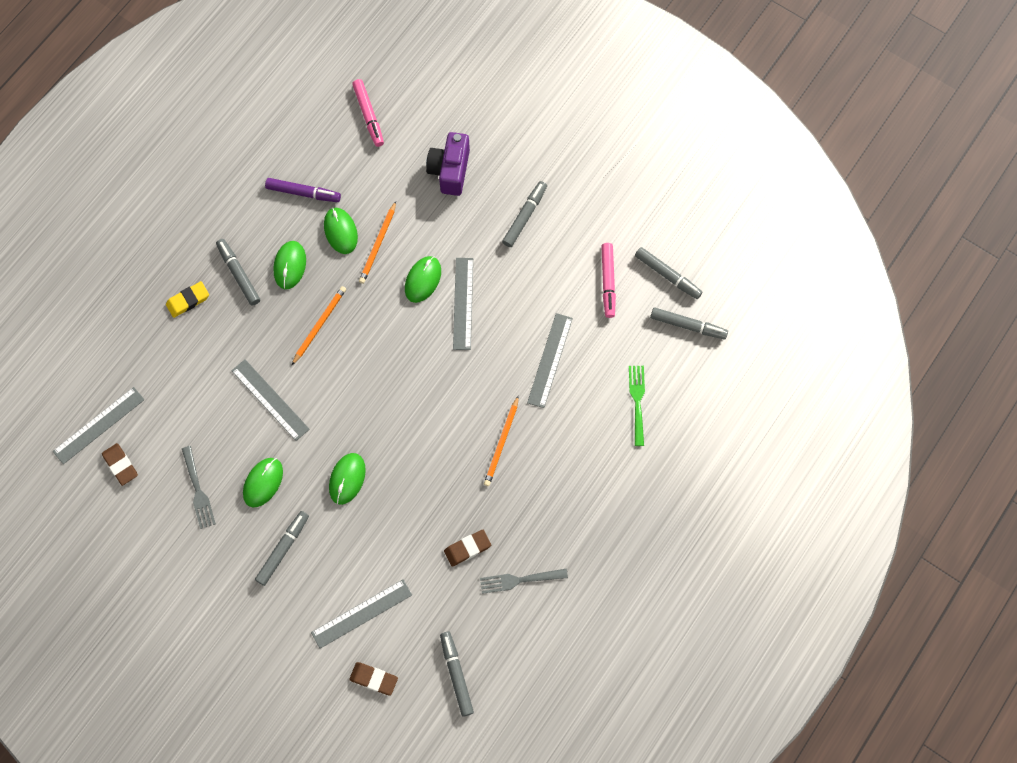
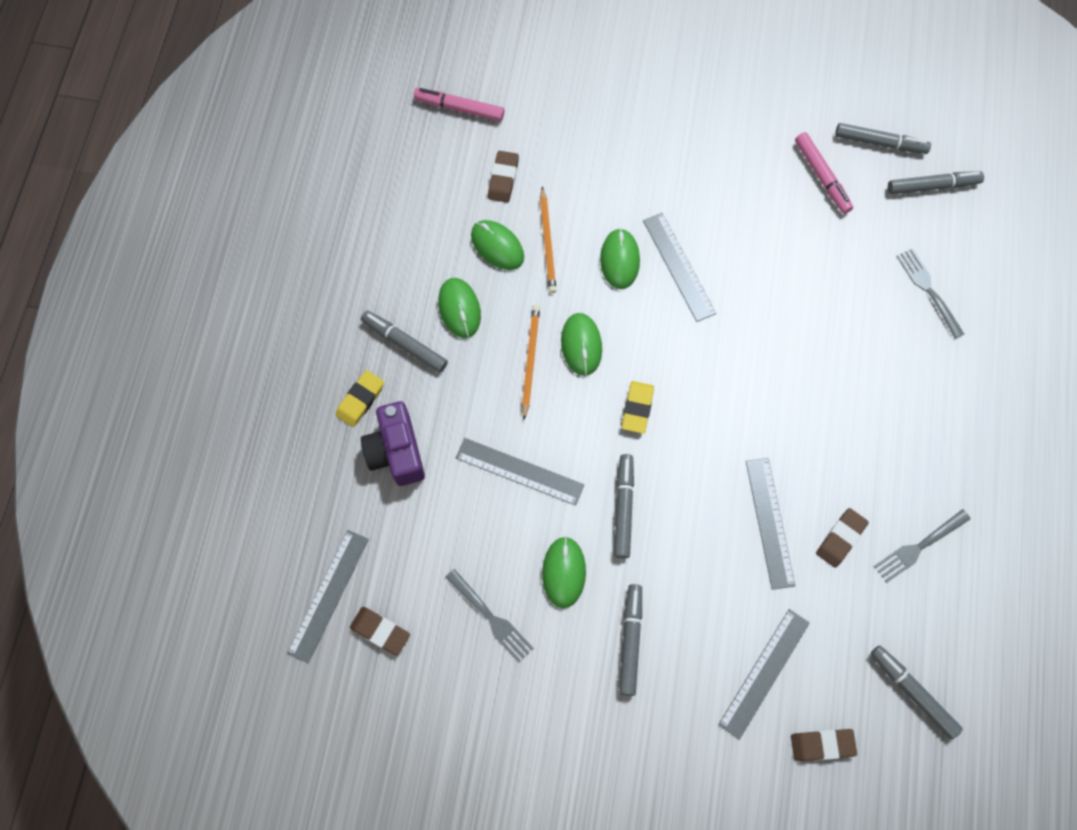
camera: 25 degrees left, 0 degrees up
(303, 193) = (431, 222): purple marker -> none
(347, 479) = (659, 522): green mouse -> green mouse (581, 345)
(368, 115) = (459, 108): pink marker -> pink marker turned 150 degrees clockwise
(372, 183) = (503, 179): none -> brown eraser
(376, 392) = (637, 408): none -> yellow eraser
(450, 170) = (583, 130): purple camera -> purple camera (396, 452)
(501, 443) = (809, 401): orange pencil -> none
(525, 216) = (692, 145): grey marker -> grey marker (623, 507)
(550, 360) = (809, 286): grey ruler -> grey ruler (769, 522)
(637, 402) = (929, 290): green fork -> grey fork

